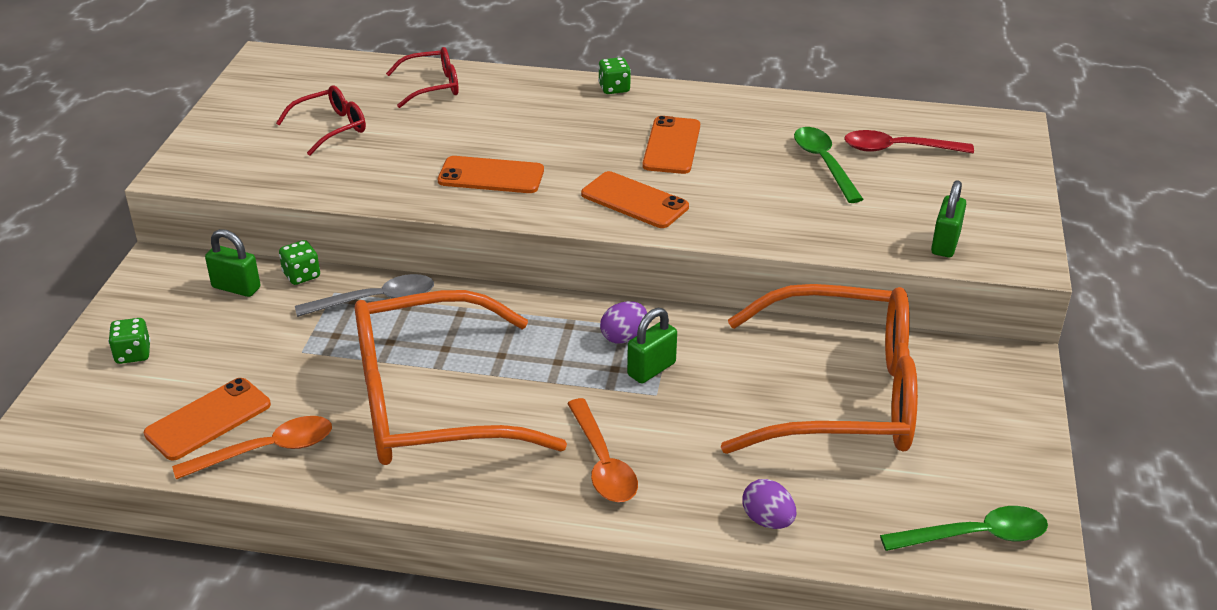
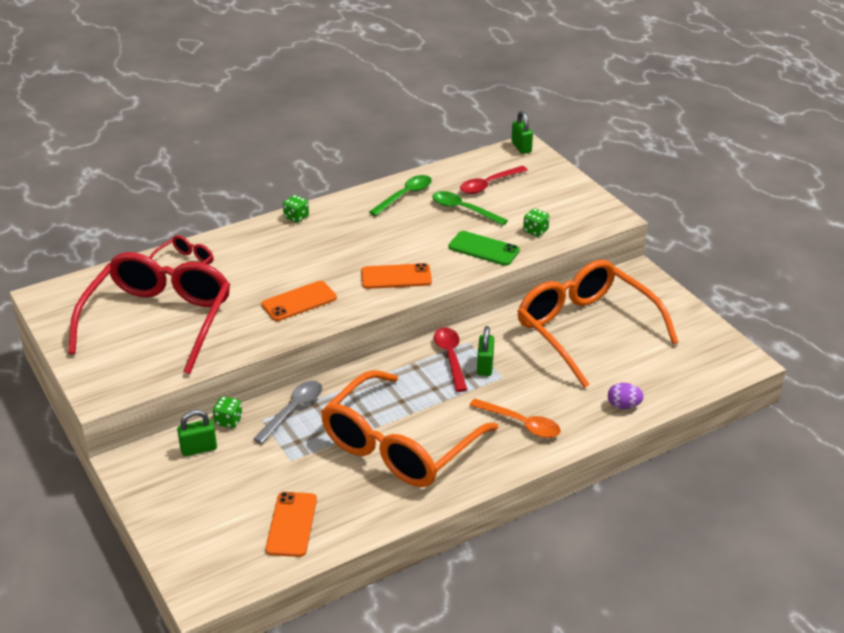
camera: 40 degrees left, 0 degrees up
(133, 354) = (192, 519): green dice -> green dice (535, 231)
(267, 450) = (348, 519): orange spoon -> none
(331, 128) = (159, 320): red glasses -> red glasses, size x2.29
(623, 337) = (450, 357): purple egg -> red spoon
(671, 146) = (374, 236): orange phone -> none
(787, 219) = (484, 249): none -> green phone
(842, 395) = (585, 329): orange glasses -> orange glasses turned 90 degrees counterclockwise
(945, 244) = (570, 226): green padlock -> green padlock (521, 147)
(975, 536) = (710, 362): green spoon -> green spoon (405, 196)

